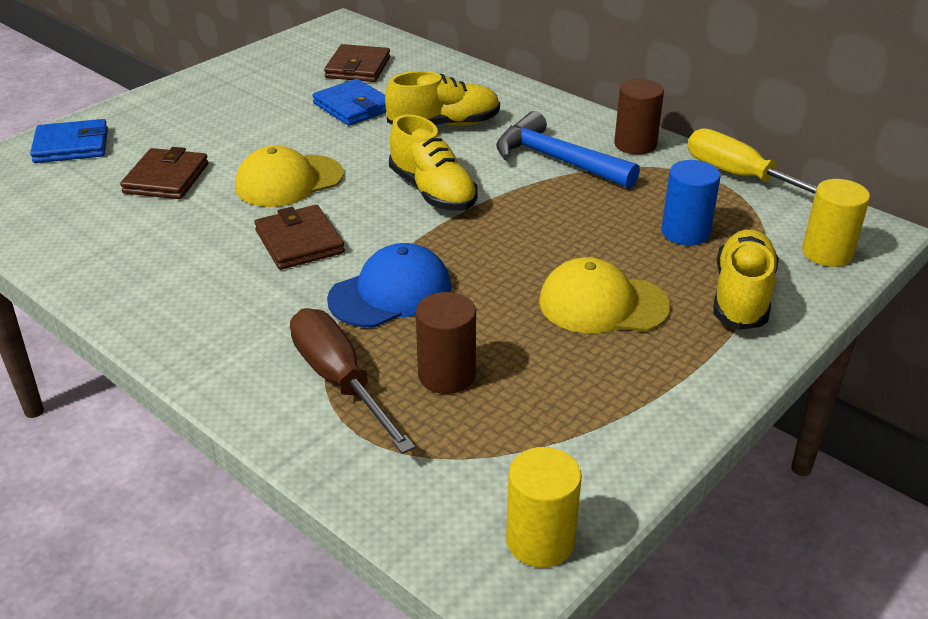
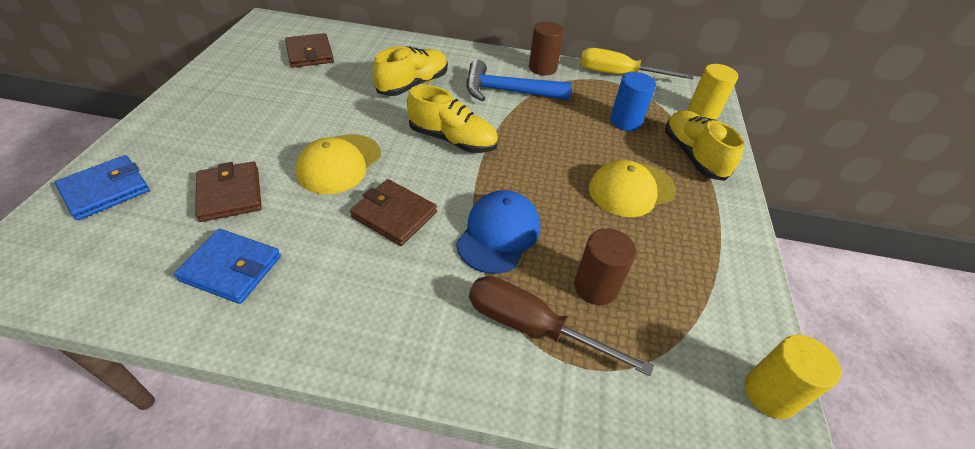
camera: 35 degrees left, 10 degrees up
(353, 107) = (334, 86): blue wallet -> blue wallet (231, 268)

